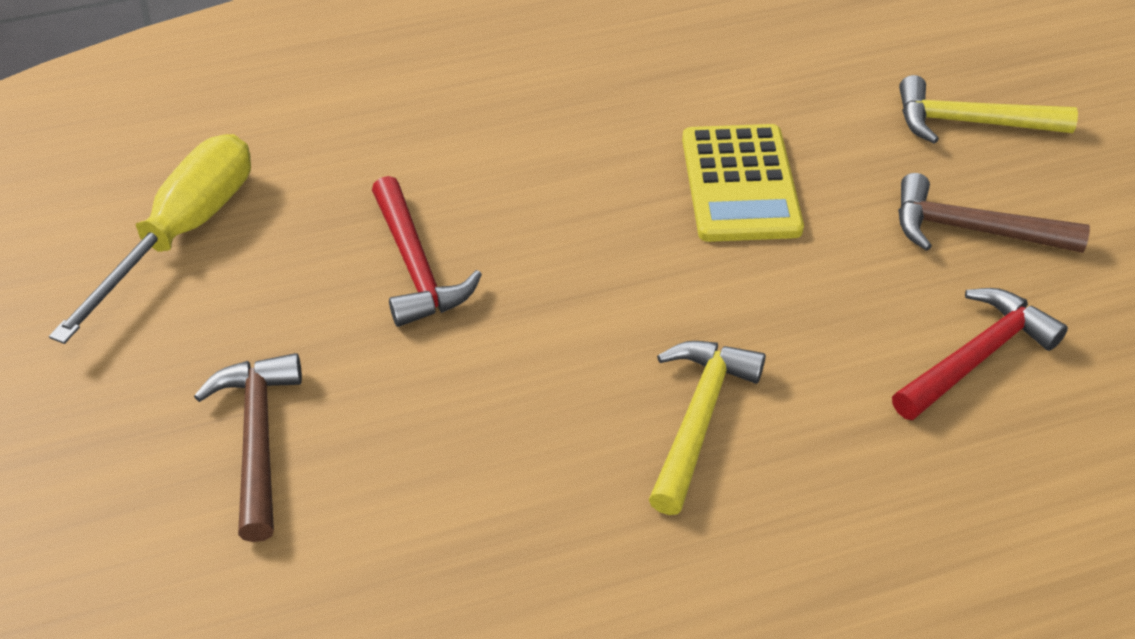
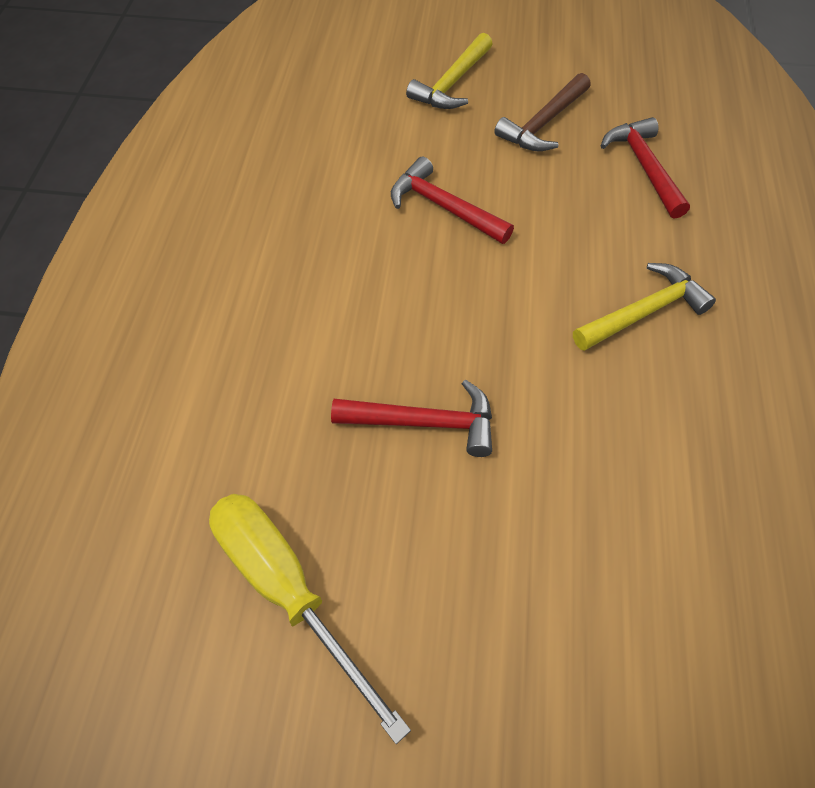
camera: 65 degrees left, 10 degrees up
(258, 439) = (562, 594): brown hammer -> none
(698, 419) = (644, 312): yellow hammer -> yellow hammer turned 105 degrees clockwise
(740, 184) = (444, 207): yellow calculator -> red hammer

